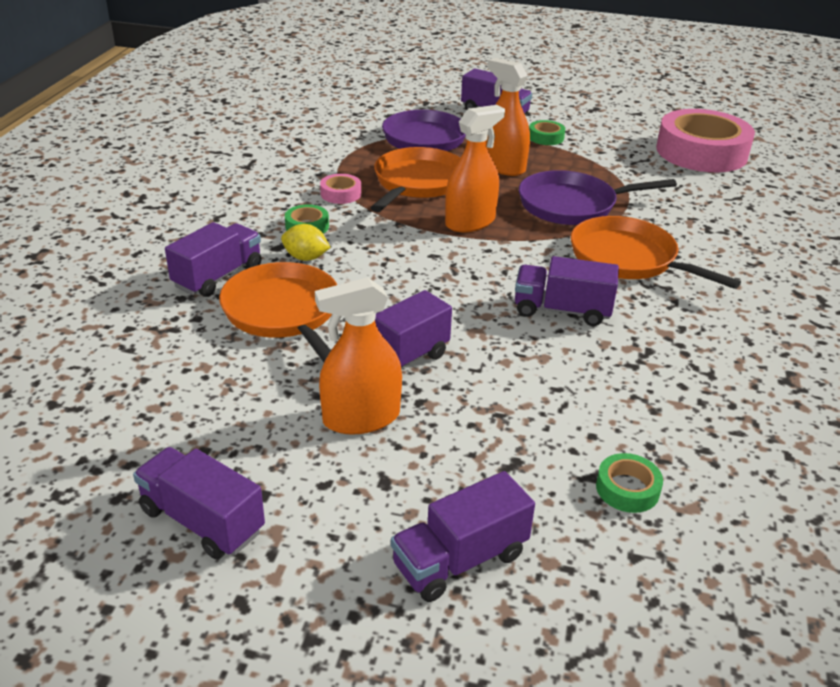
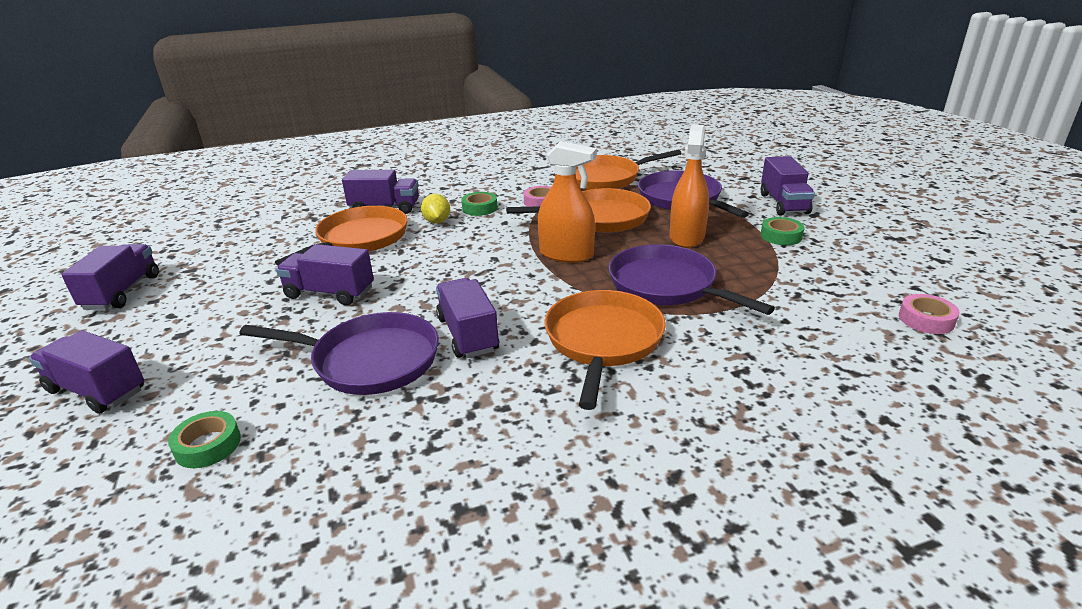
camera: 60 degrees right, 5 degrees down
(333, 148) = (605, 178): none -> orange pan
(361, 418) = (251, 303): orange spray bottle -> none
(559, 370) = (370, 360): none -> purple pan
(701, 152) = (926, 319): pink tape -> pink tape, size x0.41

